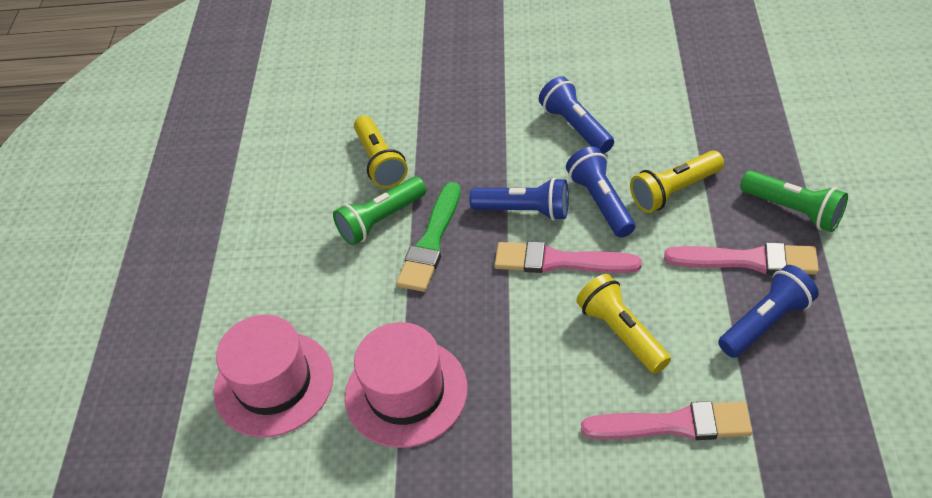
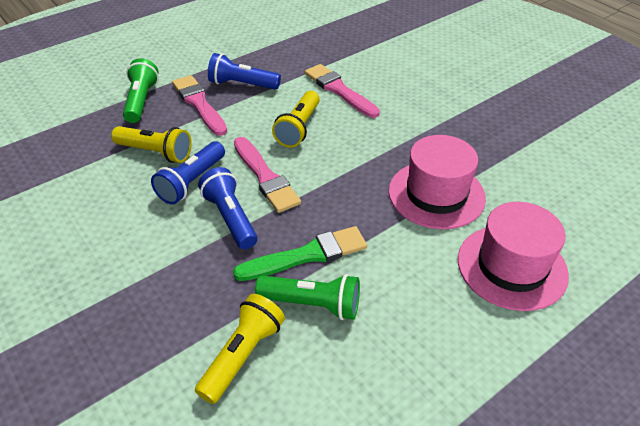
camera: 135 degrees left, 5 degrees down
(576, 127) = (109, 234): blue flashlight -> none

